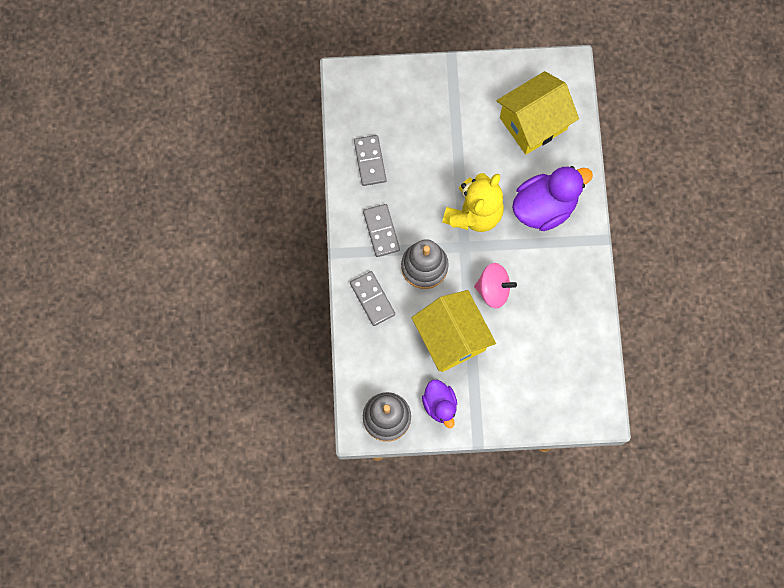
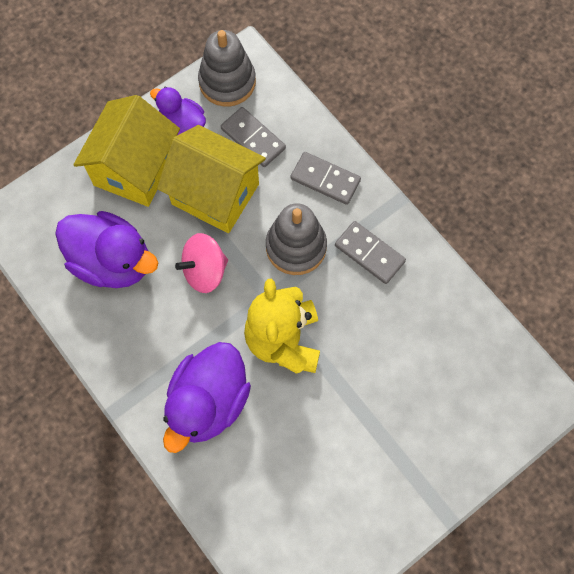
camera: 145 degrees right, 5 degrees down
(370, 161) = (441, 321): grey domino -> grey domino (253, 139)
(533, 123) = (289, 499): yellow house -> yellow house (135, 168)
(548, 336) = (112, 262): none -> purple duck

